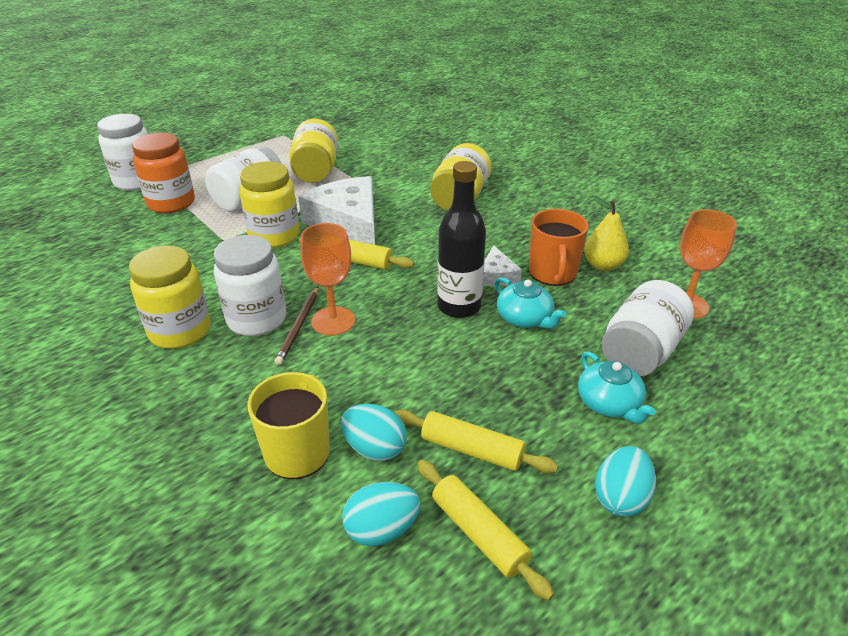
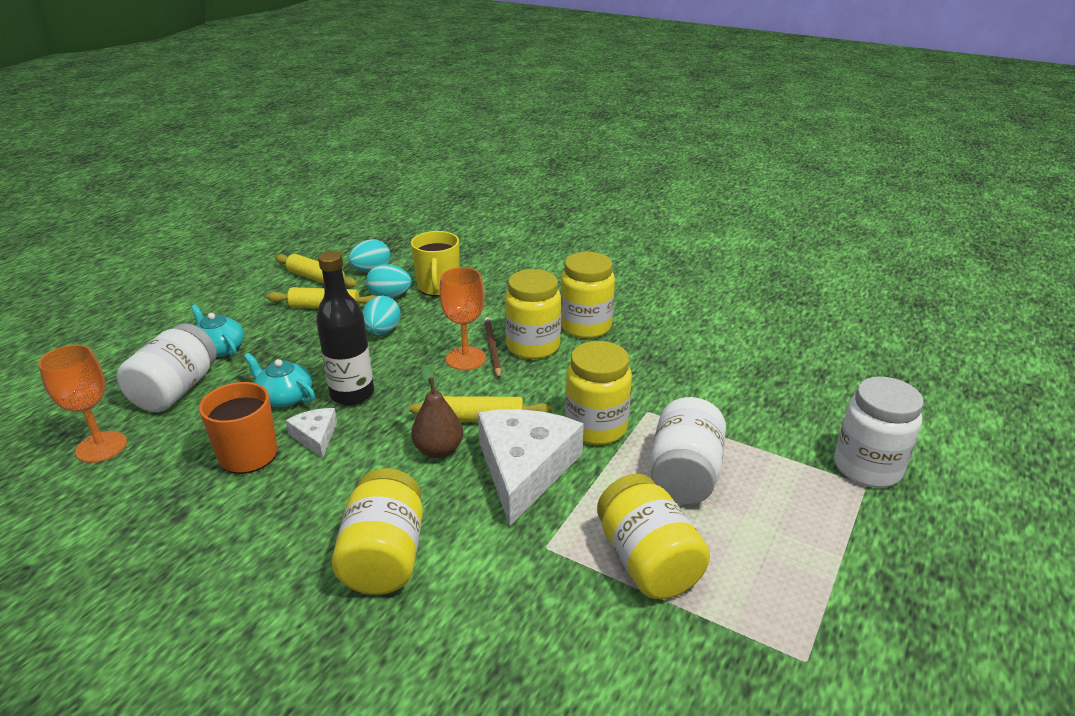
camera: 160 degrees right, 5 degrees down
(171, 203) = (770, 444): orange jar -> none
(256, 319) = (533, 346): white jar -> yellow jar
(348, 222) = (524, 468): white cheese -> white cheese turned 120 degrees counterclockwise
(401, 245) = (438, 450): none -> brown pear
(603, 265) = (181, 479): yellow pear -> none
(620, 498) = (227, 305): turquoise egg -> turquoise egg (382, 331)

